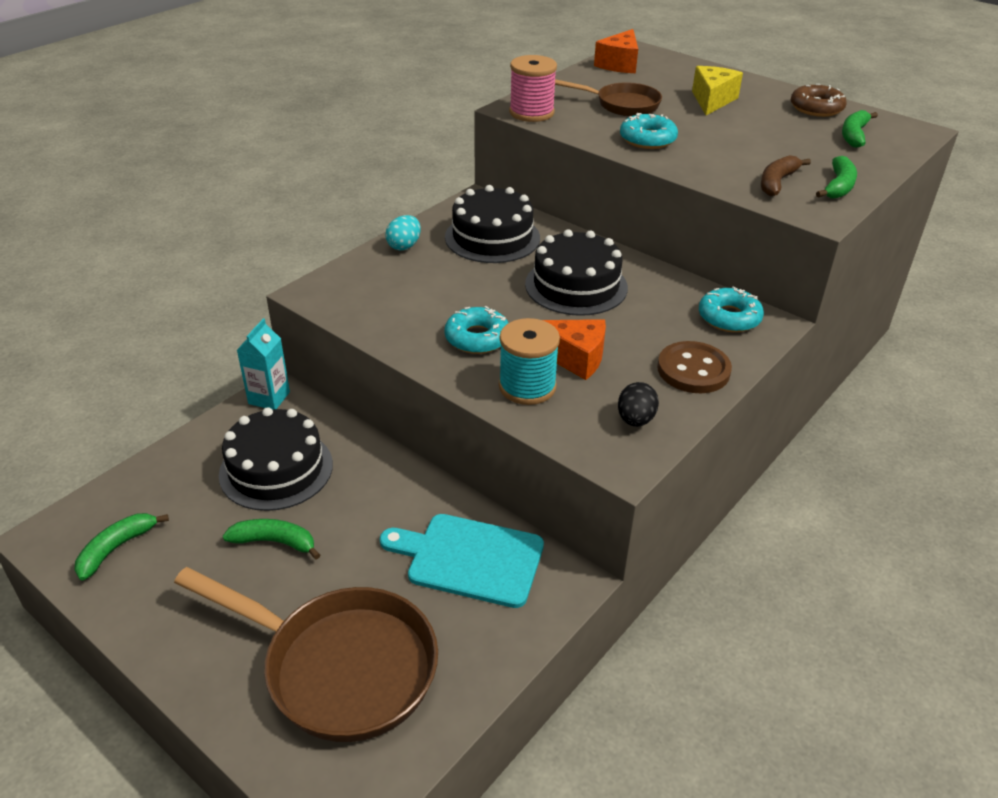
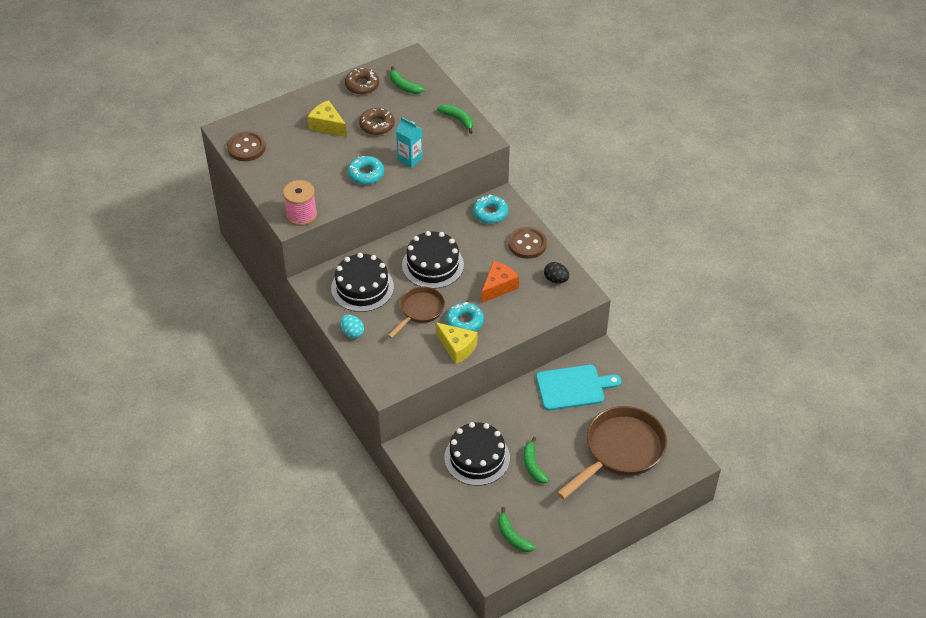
camera: 70 degrees left, 10 degrees up
(269, 398) = (411, 453): turquoise carton -> turquoise carton (410, 159)
(275, 542) = (533, 465): green banana -> green banana turned 45 degrees counterclockwise
(419, 341) = (457, 347): none -> yellow cheese
(470, 559) = (573, 387): turquoise cutting board -> turquoise cutting board turned 135 degrees counterclockwise
(527, 386) = (514, 312): turquoise spool -> none
(619, 64) = (246, 148): orange cheese -> brown button
(622, 105) = (312, 168): brown pan -> brown pan (420, 311)
(751, 130) = (377, 125): none -> brown donut
(777, 182) = (442, 141): brown banana -> none

